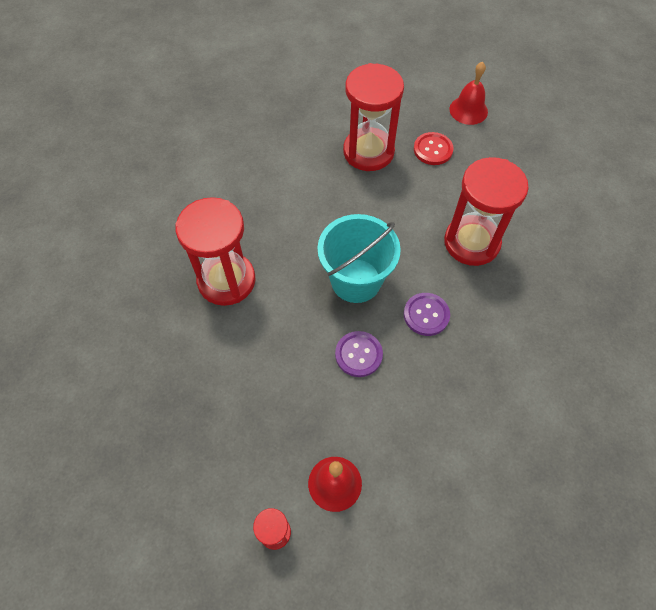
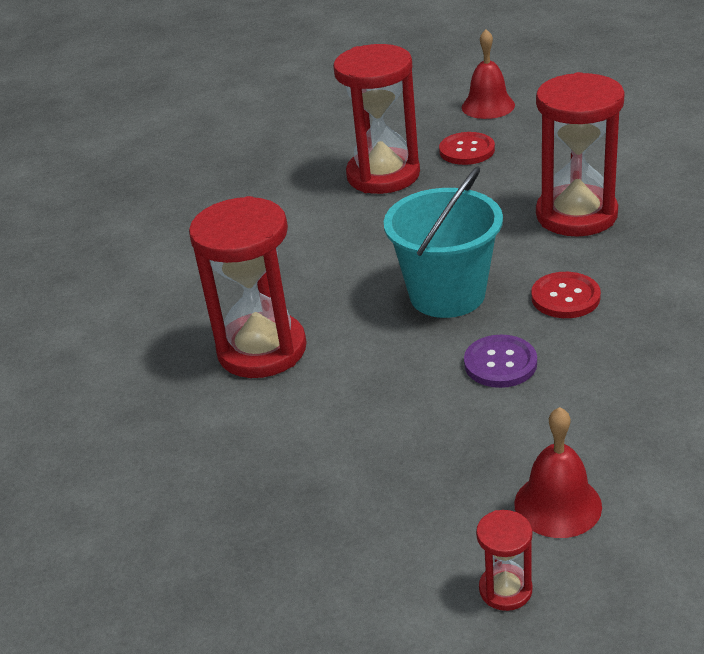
camera: 15 degrees left, 25 degrees down
(426, 315) = (565, 297): purple button -> red button

